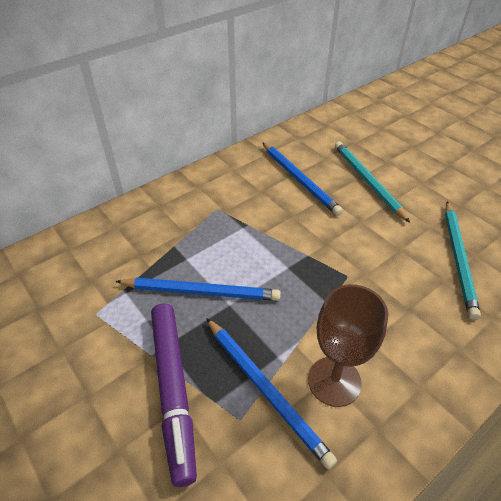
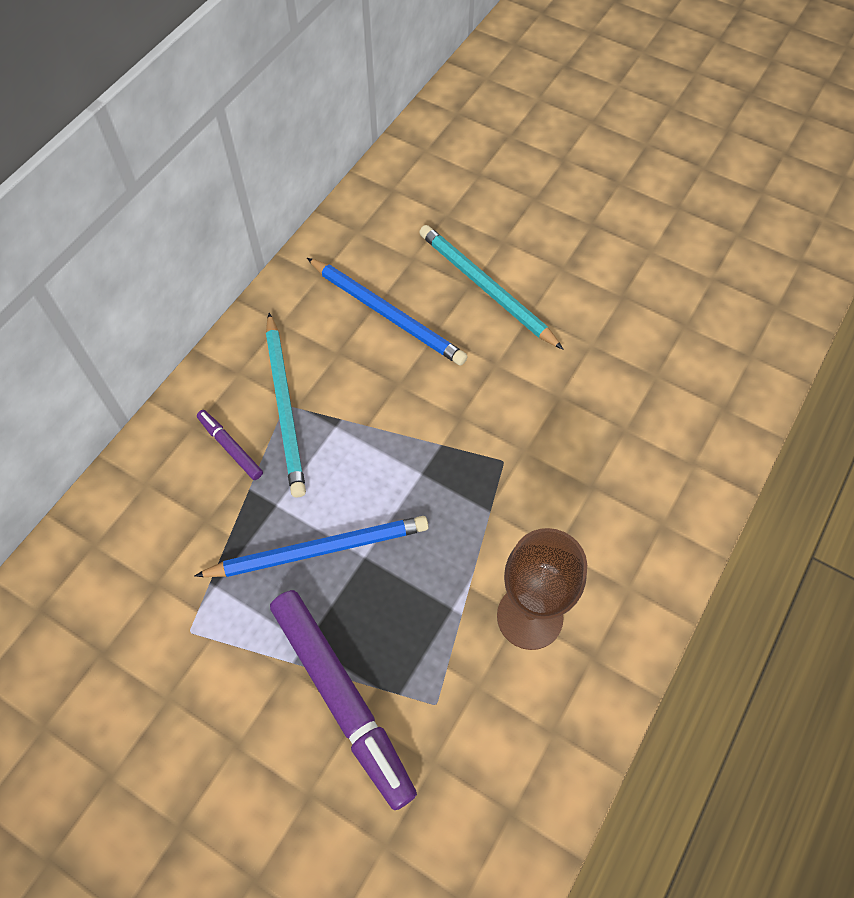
camera: 20 degrees left, 15 degrees up
(173, 221) = (230, 447): none -> purple marker
(265, 389) = (453, 656): blue pencil -> none
(458, 259) = (636, 388): turquoise pencil -> turquoise pencil (285, 407)

